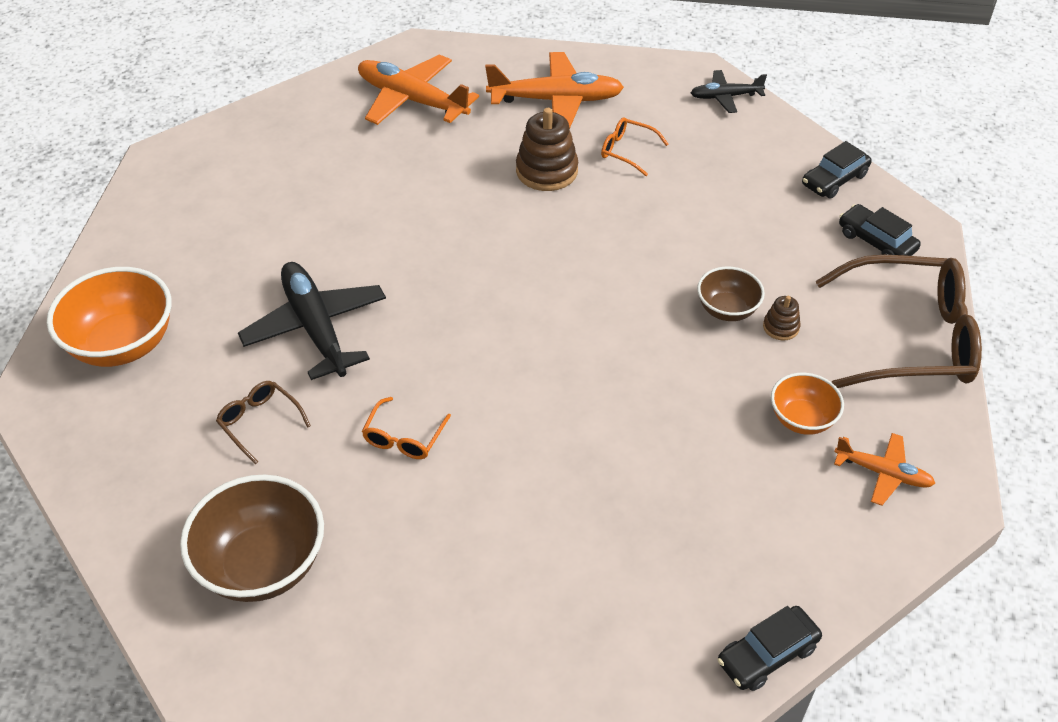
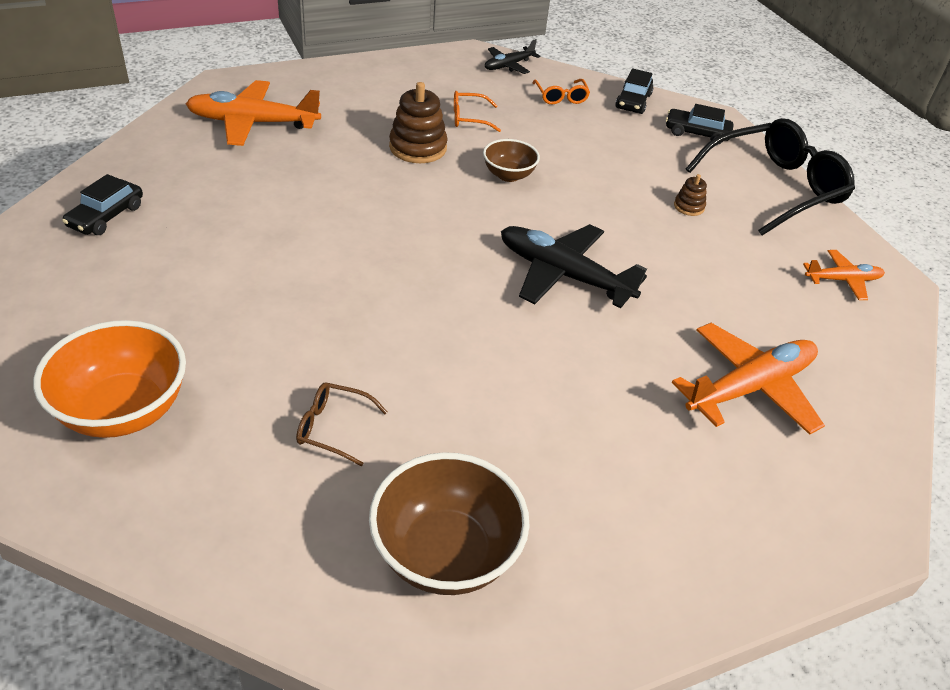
camera: 35 degrees left, 5 degrees down
(316, 328) = (319, 327): black plane -> black plane (564, 275)
(404, 438) = (480, 389): orange glasses -> orange glasses (561, 97)
(556, 100) = (380, 96): orange plane -> orange plane (750, 388)
(727, 310) = (642, 206): brown bowl -> brown bowl (508, 175)
(767, 654) = (893, 436): black car -> black car (106, 216)
(801, 419) = (760, 263): orange bowl -> none
(910, 338) = (775, 188): brown glasses -> black glasses

